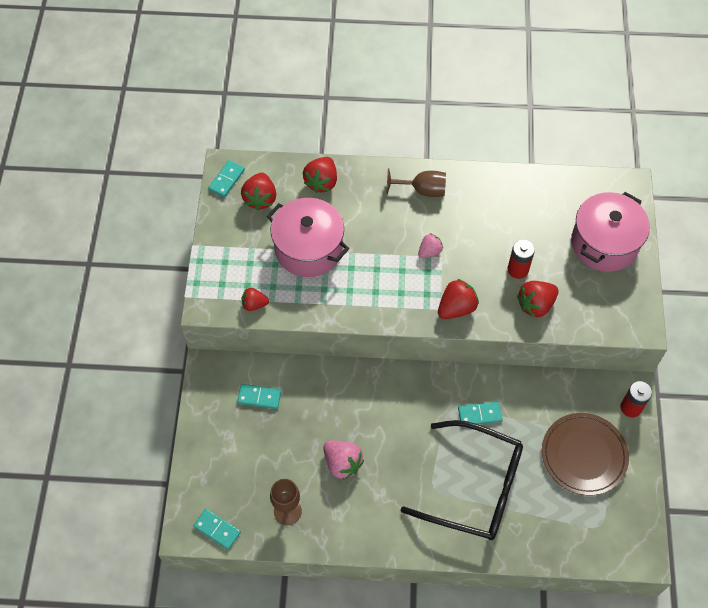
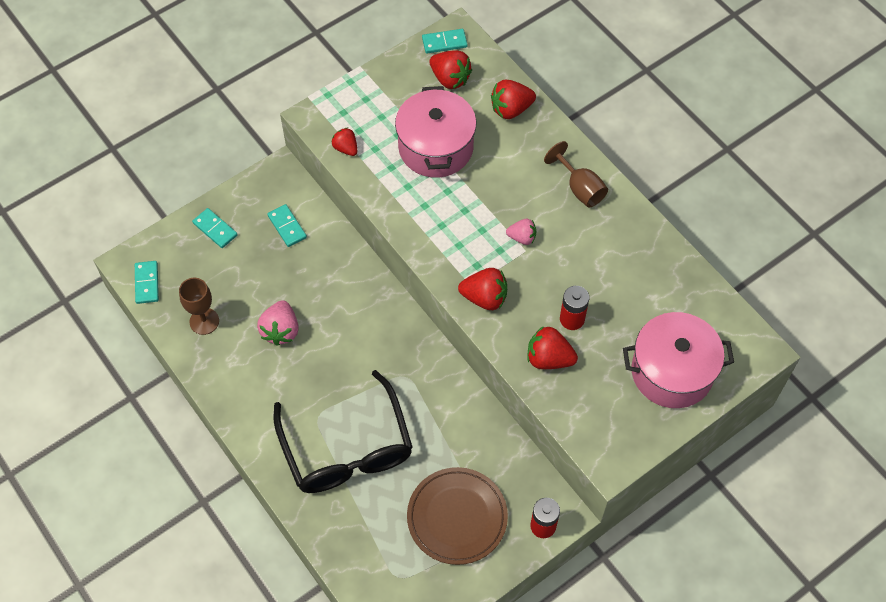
camera: 50 degrees right, 0 degrees up
(260, 199) = (450, 79): red strawberry -> red strawberry turned 105 degrees counterclockwise
(479, 414) = (420, 403): turquoise domino -> turquoise domino (215, 229)

